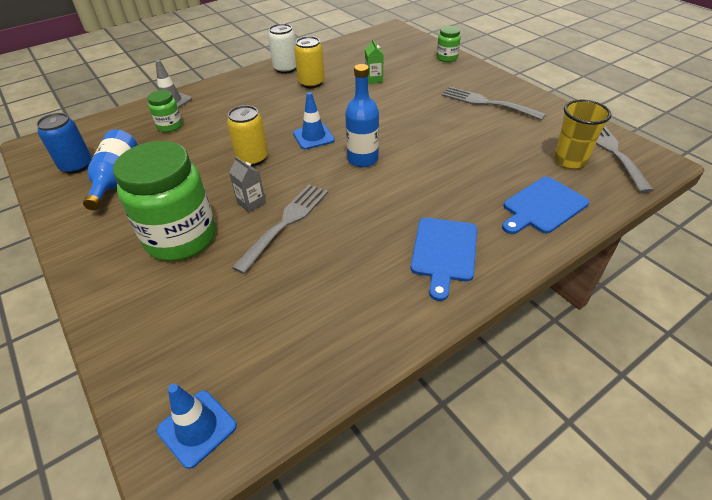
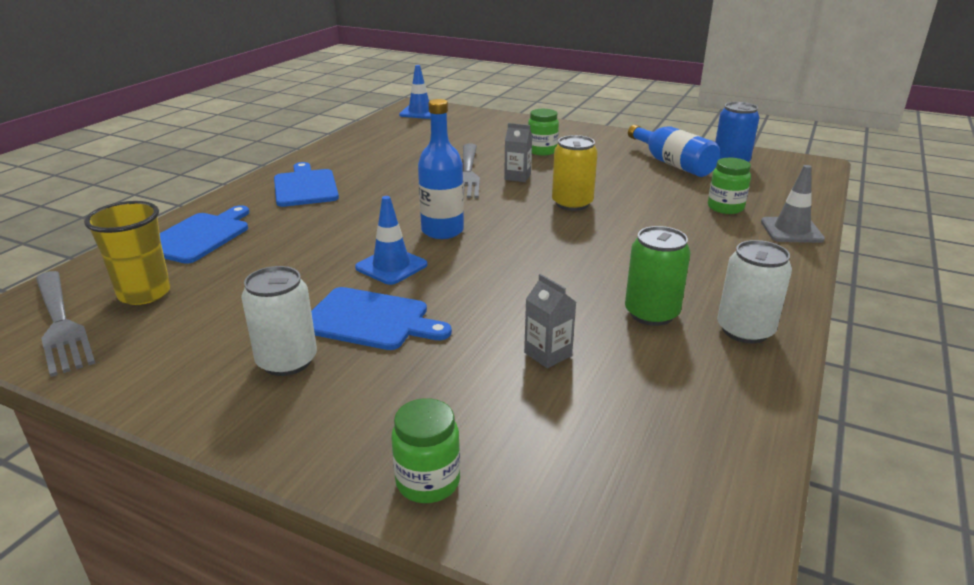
camera: 150 degrees right, 15 degrees down
(181, 238) = (542, 151): green jar -> green jar, size x0.46
(311, 83) = (651, 313): yellow can -> green can
(313, 137) = (532, 238): blue traffic cone -> blue traffic cone (391, 266)
(374, 79) = (548, 354): green carton -> grey carton
(441, 111) = (370, 320): none -> blue cutting board
(487, 103) = (287, 361): grey fork -> white can

